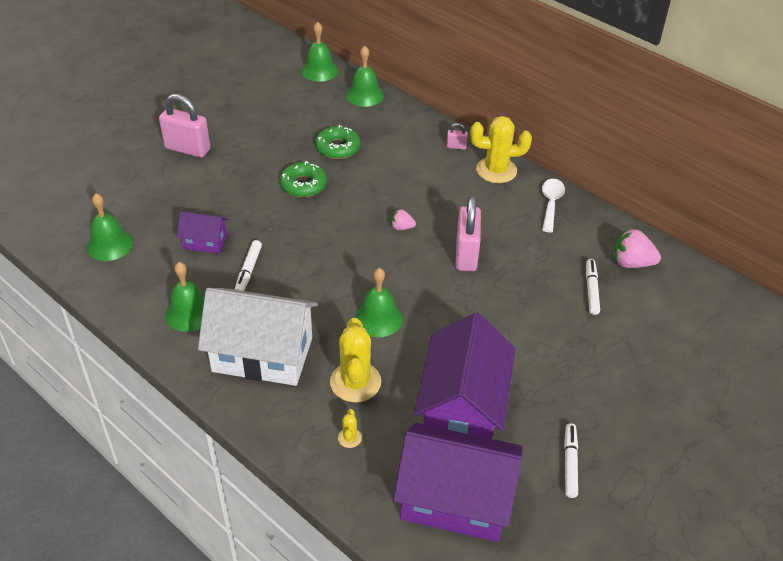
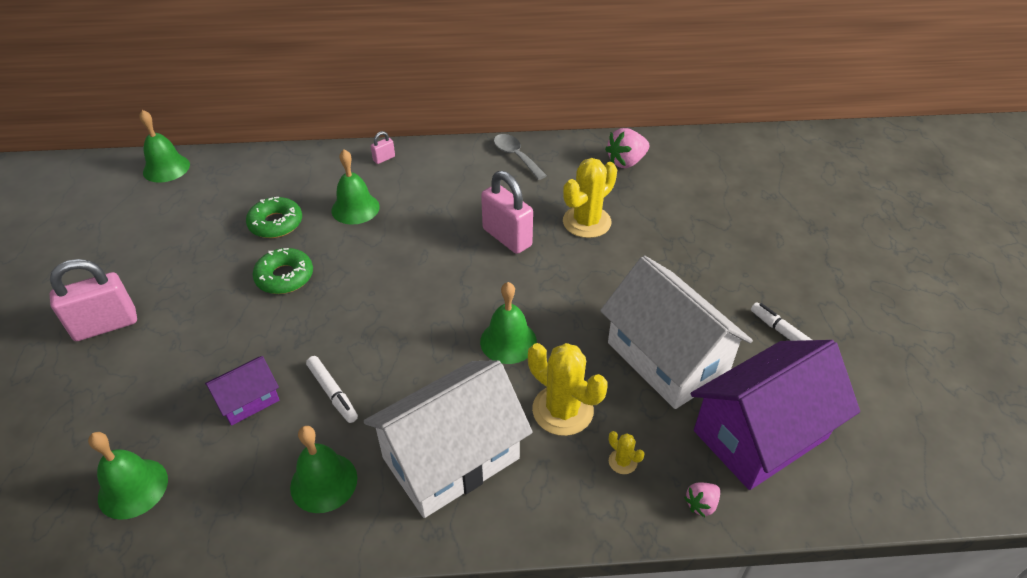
camera: 45 degrees left, 0 degrees up
(364, 95) = (242, 164): green bell -> green bell (355, 208)
(402, 227) = (426, 252): pink strawberry -> pink strawberry (701, 504)
(462, 408) = (667, 358): purple house -> white house
(496, 170) = (441, 157): yellow cactus -> yellow cactus (586, 222)
(551, 203) = (516, 156): white spoon -> grey spoon
(591, 290) = (627, 199): white marker -> none

